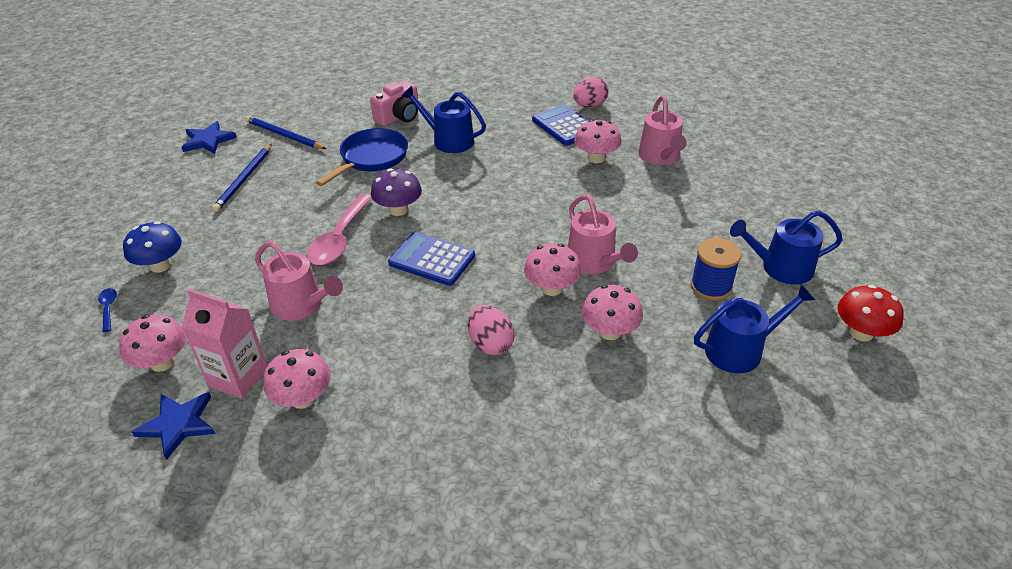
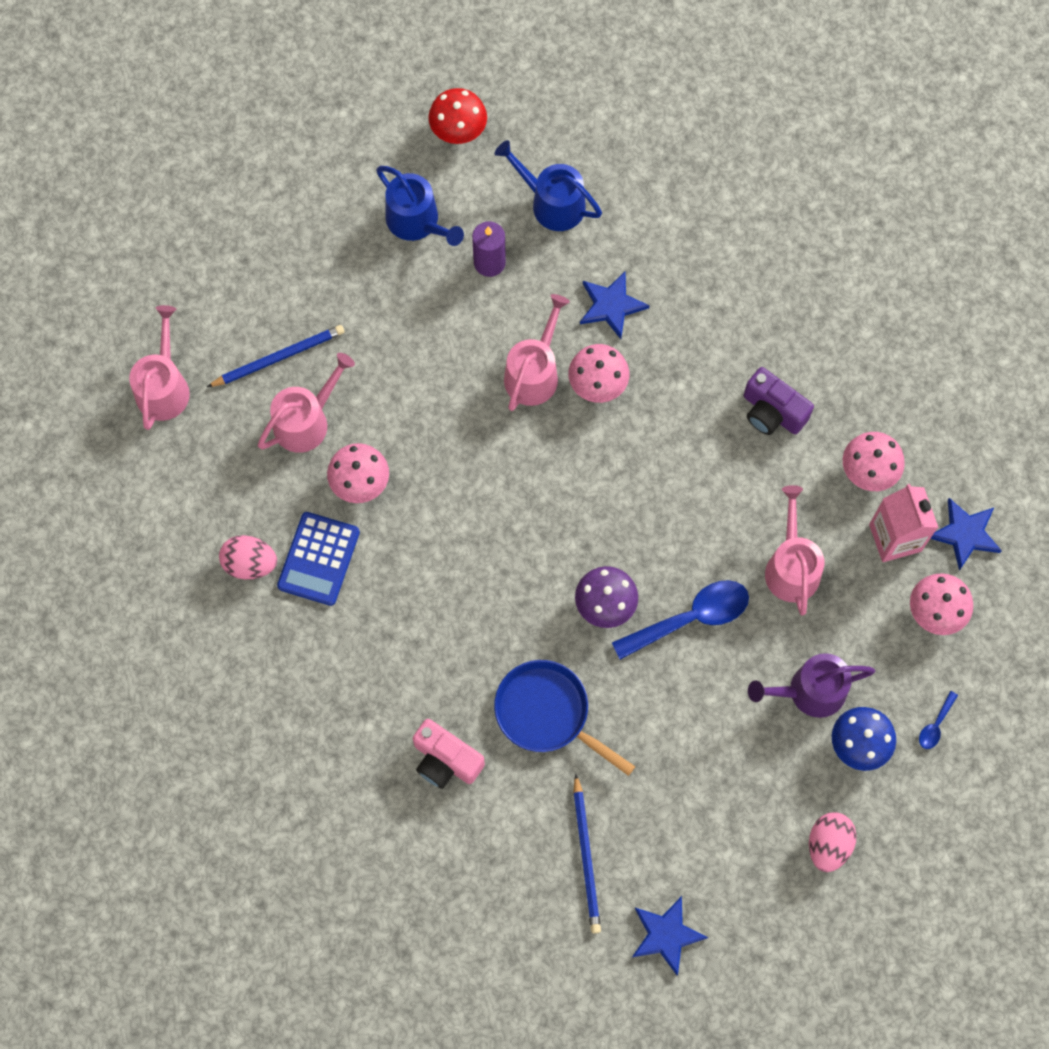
camera: 130 degrees left, 30 degrees up
(221, 263) = (810, 691): none -> purple watering can
(244, 179) = (691, 810): blue pencil -> blue pencil (279, 357)
(339, 239) = (690, 618): pink spoon -> blue spoon
(371, 158) = (547, 713): blue pan -> blue pan turned 45 degrees clockwise
(399, 117) = (445, 760): pink camera -> pink camera turned 150 degrees counterclockwise
(419, 370) = (772, 412): none -> purple camera
(432, 259) = (646, 510): blue calculator -> none
(448, 140) = (447, 661): blue watering can -> none
(490, 344) = (701, 382): pink egg -> pink egg (828, 845)
(610, 331) = (611, 305): pink mushroom -> blue star
(711, 286) = (489, 262): blue spool -> purple candle
(736, 120) = (164, 387): none -> pink watering can

